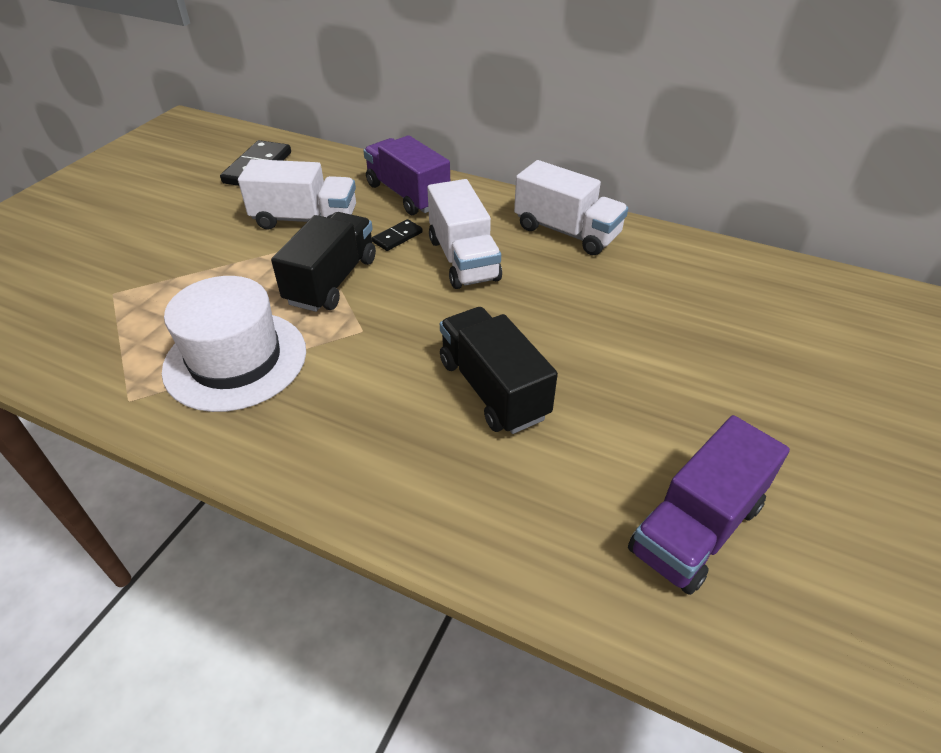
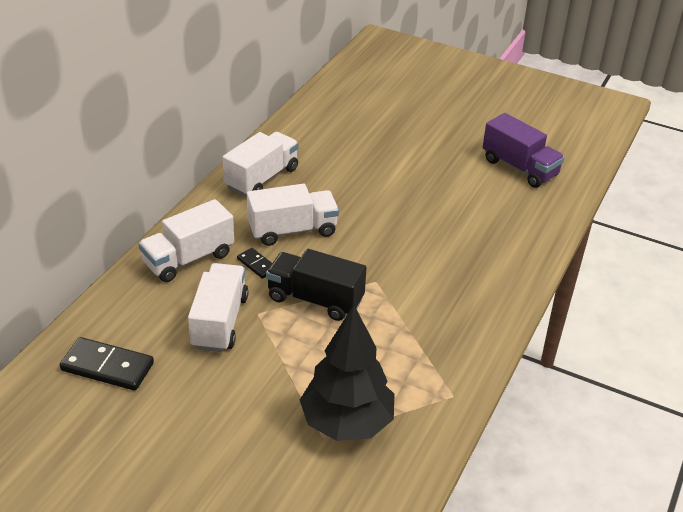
camera: 90 degrees left, 5 degrees down
(125, 309) = (347, 423): none -> black tree
(235, 360) = (409, 344): white hat -> none
(407, 195) = (188, 259): purple truck -> white truck
(493, 389) = (431, 224): black truck -> none

